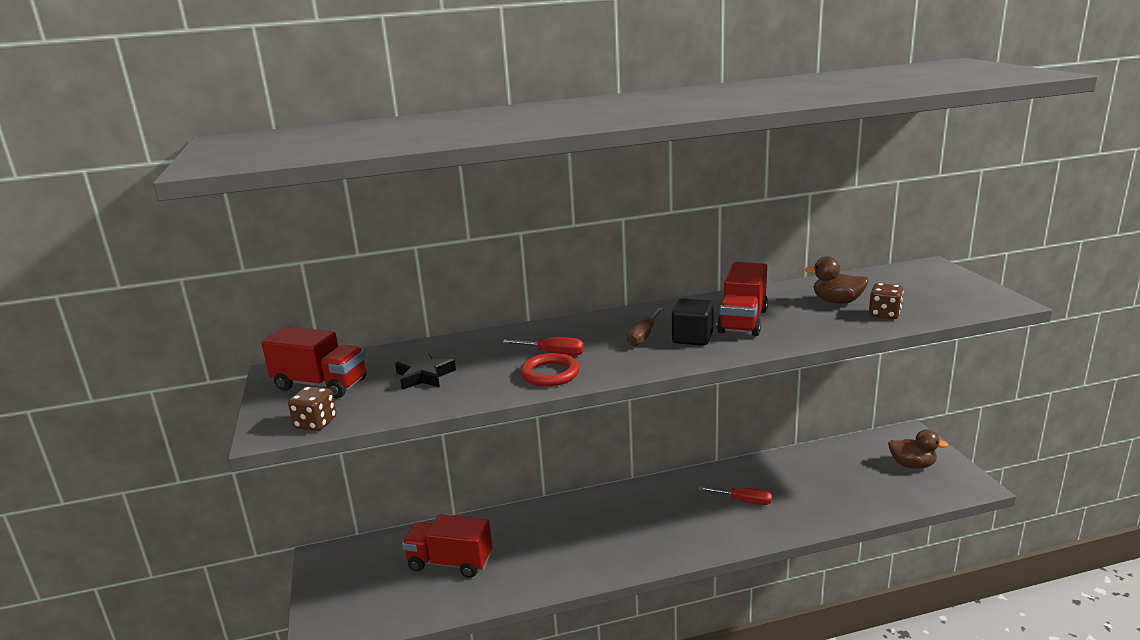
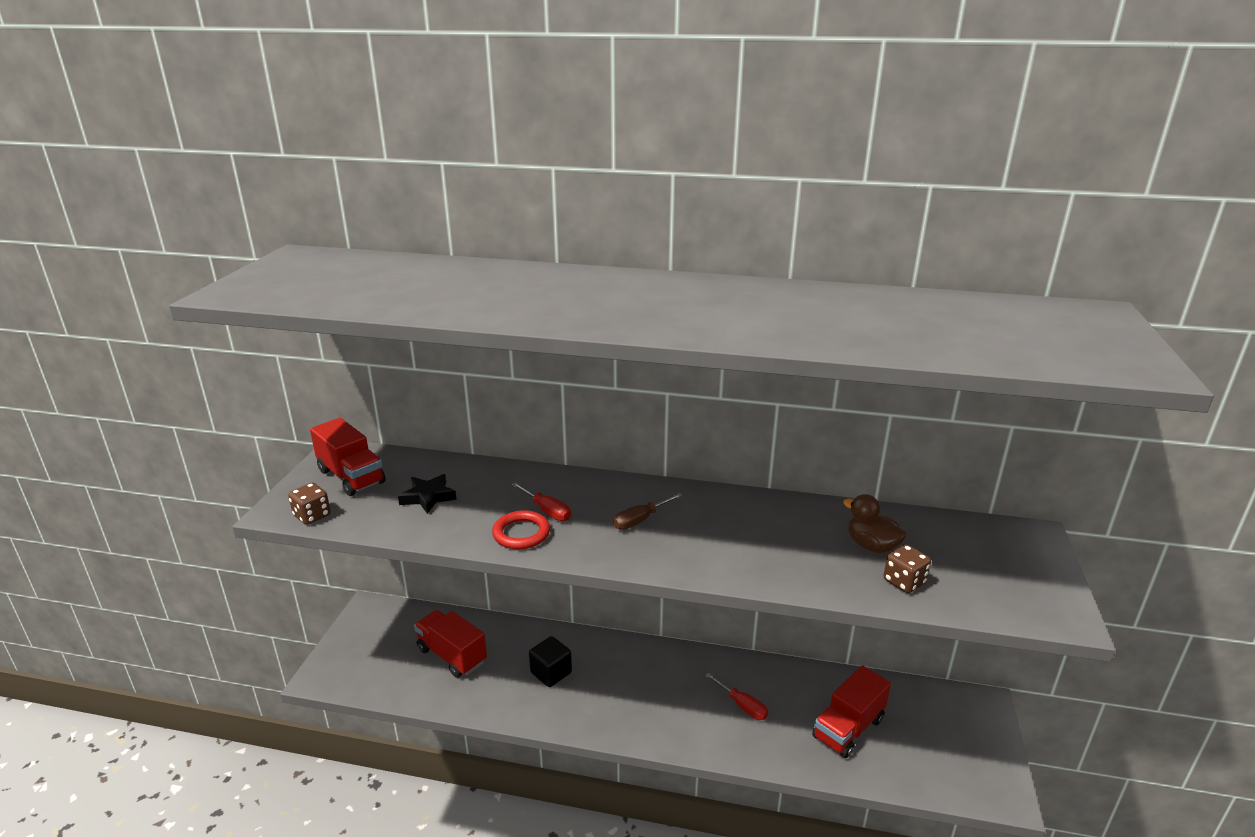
camera: 25 degrees right, 5 degrees up
(692, 338) = (681, 539): black cube -> black cube (551, 673)
(743, 321) = (749, 536): red truck -> red truck (848, 728)
(912, 465) = (953, 741): brown duck -> none

